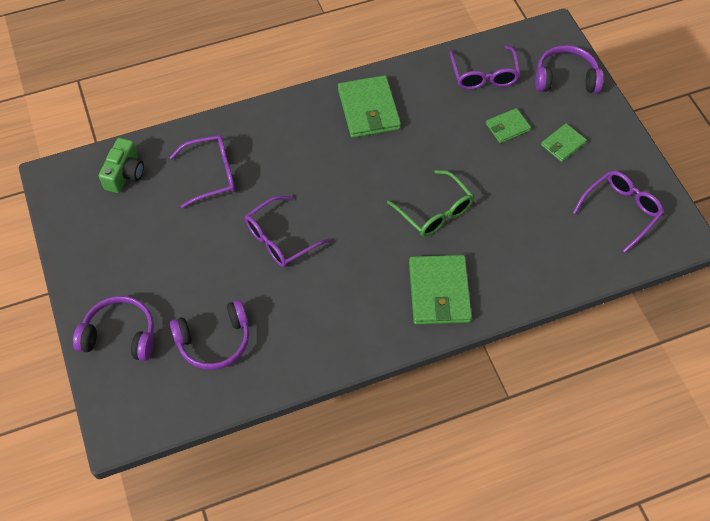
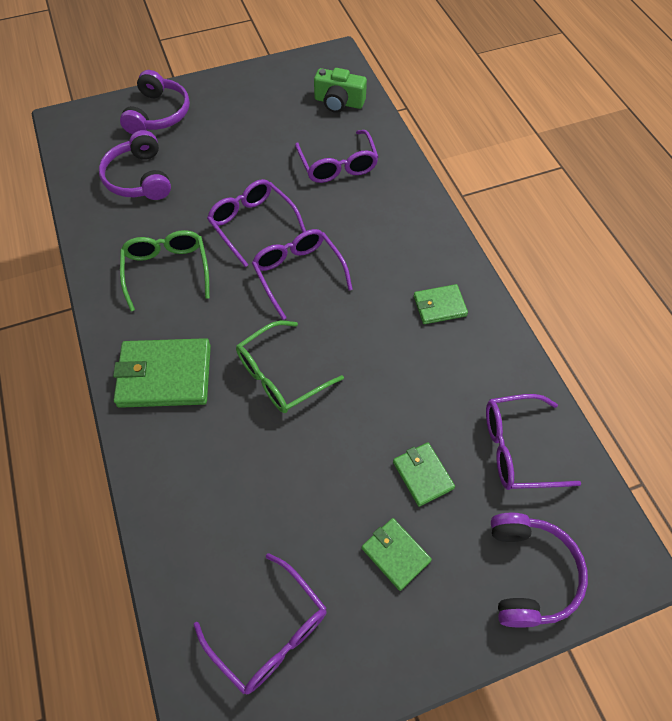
camera: 90 degrees right, 0 degrees up
(331, 302) = (167, 270): none -> green glasses
(336, 203) = (298, 273): none -> purple glasses
(368, 109) = (439, 306): green wallet -> green wallet, size x0.55

